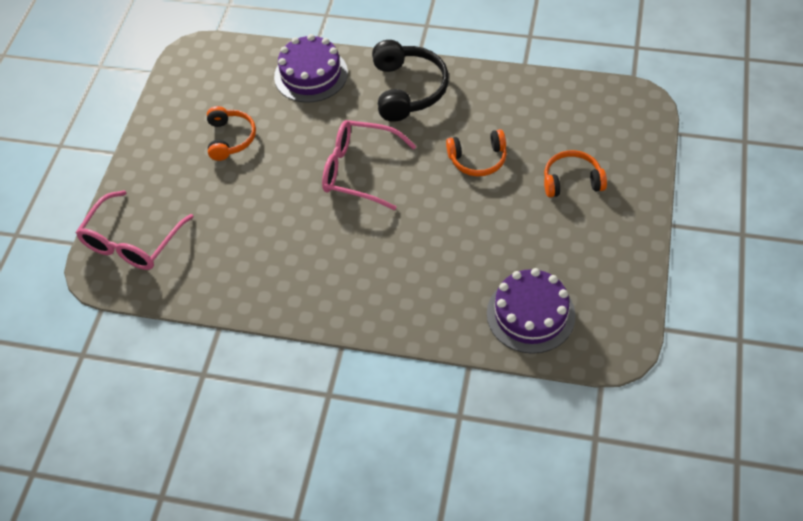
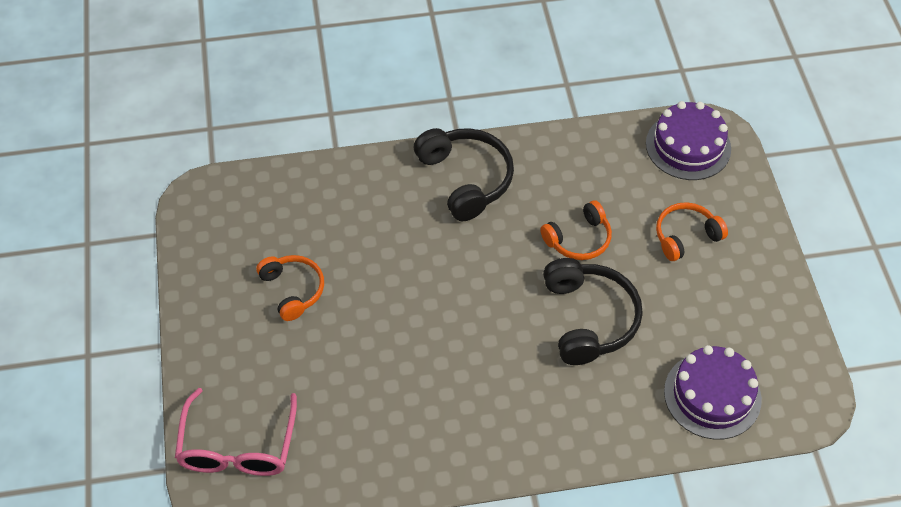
camera: 25 degrees left, 0 degrees up
(311, 74) = (349, 189): purple cake -> purple cake (688, 146)
(359, 170) = (457, 287): pink glasses -> none
(455, 224) = (588, 319): none -> black headphones

